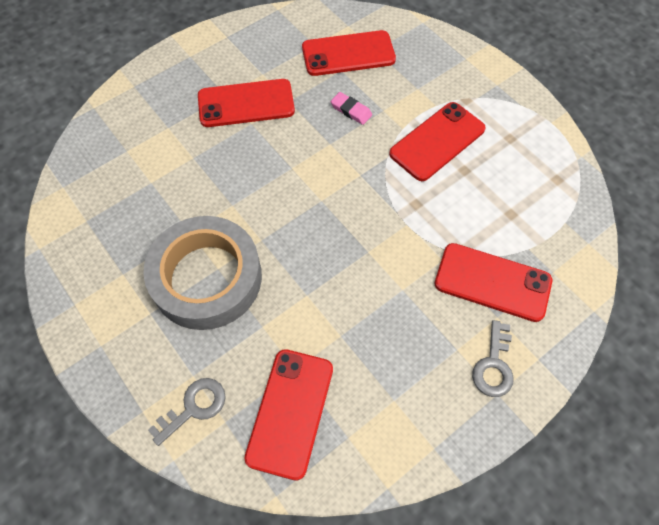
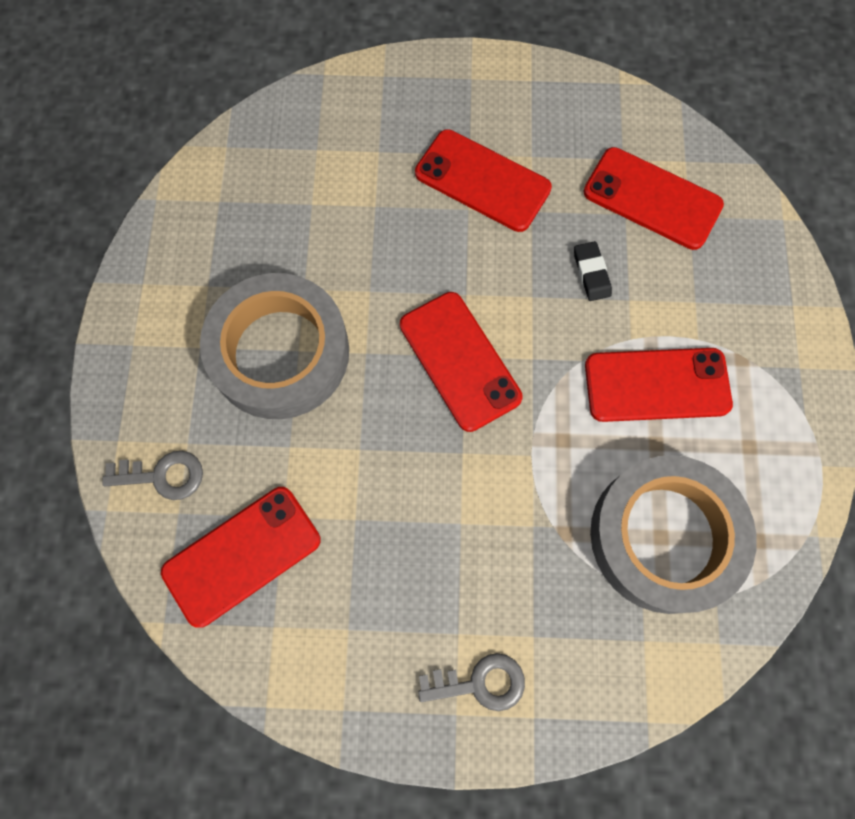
camera: 40 degrees right, 10 degrees up
(351, 110) = (591, 273): pink eraser -> black eraser
(492, 282) = (564, 596): red phone -> red phone (459, 361)
(493, 365) = (480, 683): grey key -> grey key turned 150 degrees counterclockwise
(512, 212) = (664, 536): none -> grey tape

